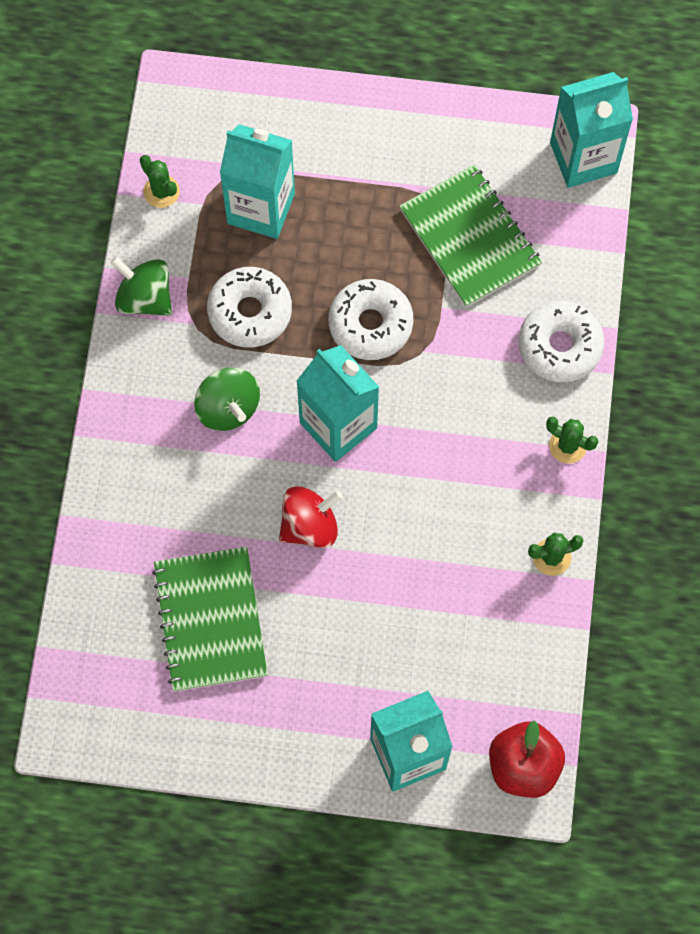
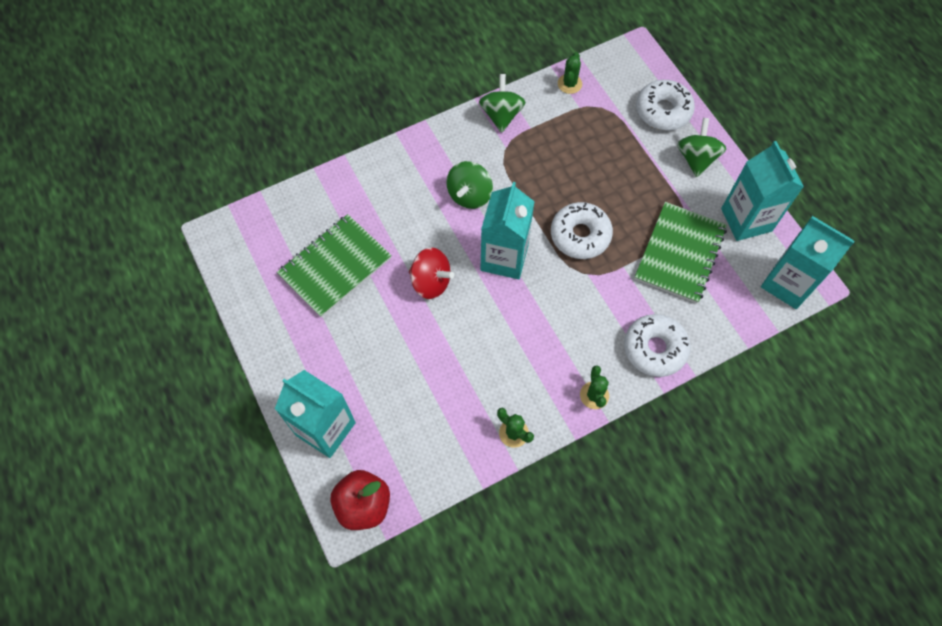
camera: 55 degrees right, 5 degrees down
(250, 312) = (535, 170): white donut -> white donut (663, 111)
(261, 208) = (602, 136): turquoise carton -> turquoise carton (746, 220)
(367, 131) = (696, 158): none -> green spinning top

